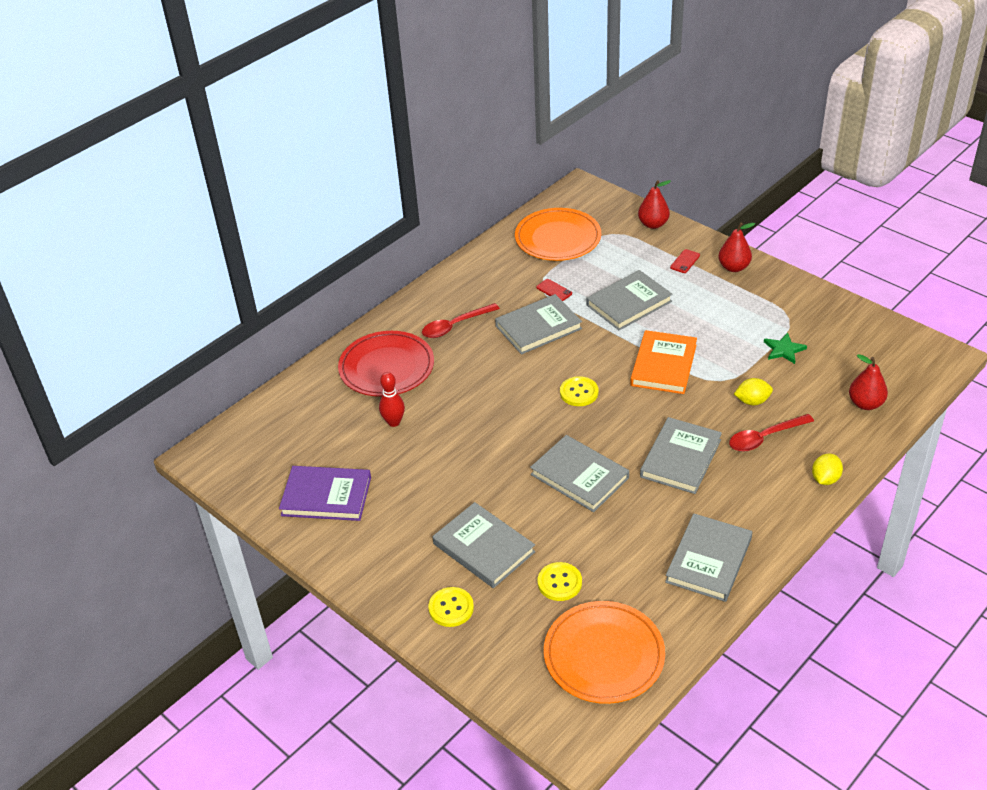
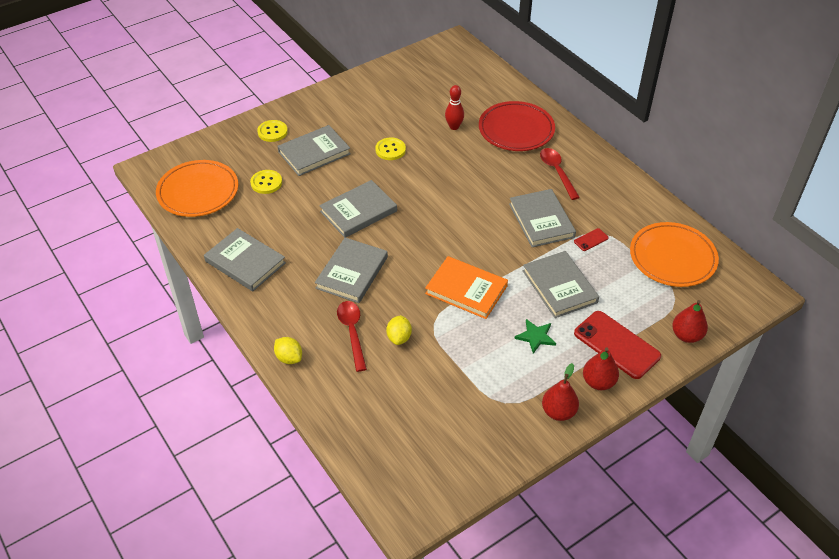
camera: 100 degrees right, 5 degrees up
(326, 496) = (394, 90): purple book -> none
(579, 392) = (450, 229): yellow button -> yellow button (390, 150)
(680, 458) = (352, 272): grey book -> grey book turned 75 degrees clockwise
(685, 261) = (616, 345): red phone -> red phone, size x2.25
(784, 350) = (459, 383): green star -> green star (536, 337)
(865, 404) = (364, 421): red pear -> red pear (558, 412)

